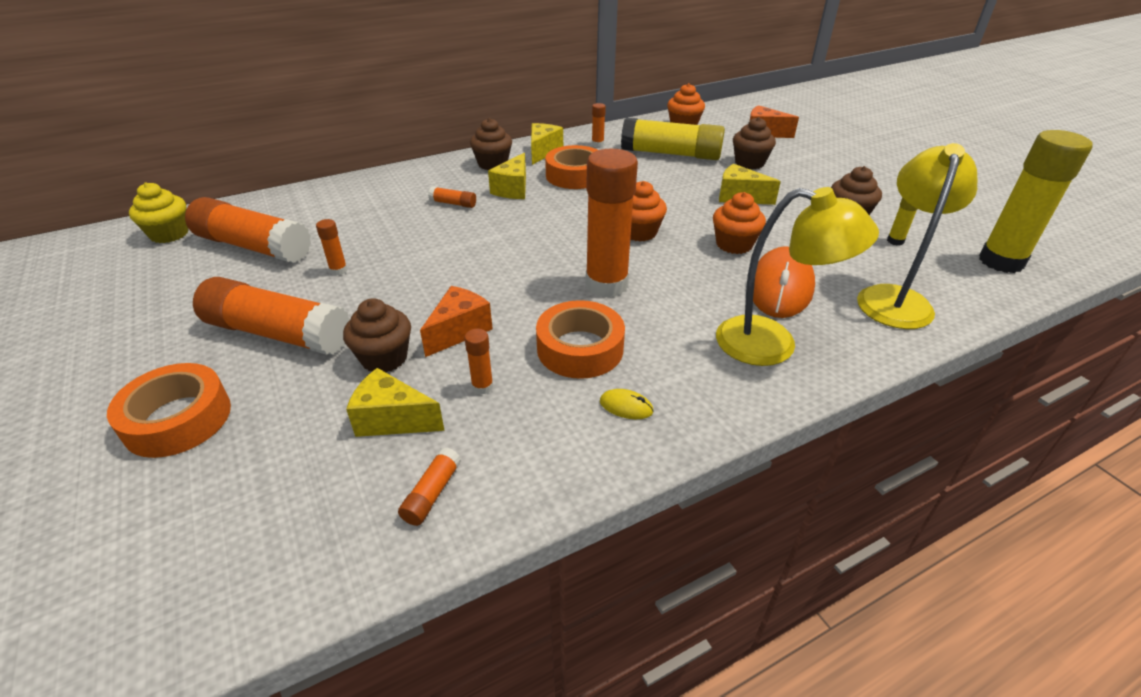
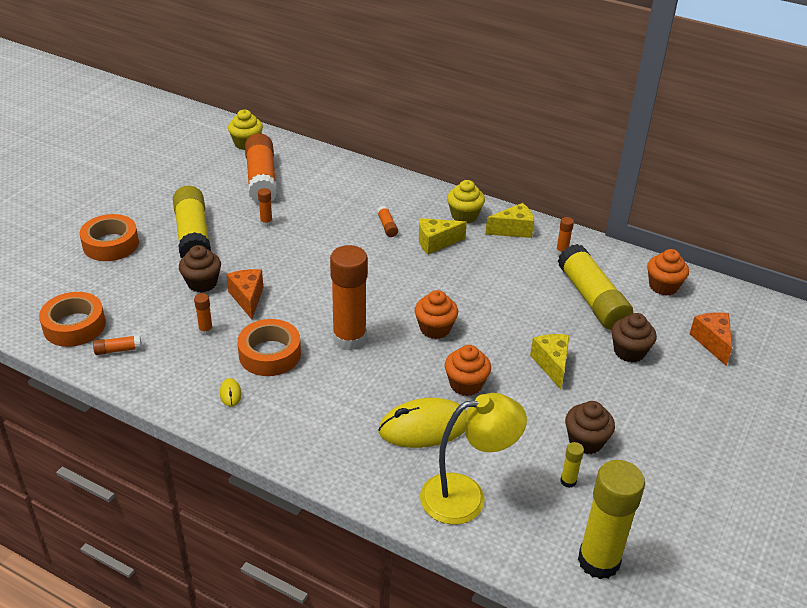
camera: 55 degrees right, 0 degrees up
(278, 333) = (193, 235): orange glue stick -> yellow glue stick
(392, 419) = (158, 311): yellow cheese -> none
(459, 331) = (247, 298): orange cheese -> orange cheese turned 105 degrees counterclockwise
(492, 164) = (464, 216): brown cupcake -> yellow cupcake
(575, 175) = (491, 263): orange tape -> orange tape (74, 326)
(773, 344) = (345, 441): yellow lamp -> none
(780, 287) = (424, 427): orange mouse -> yellow mouse

